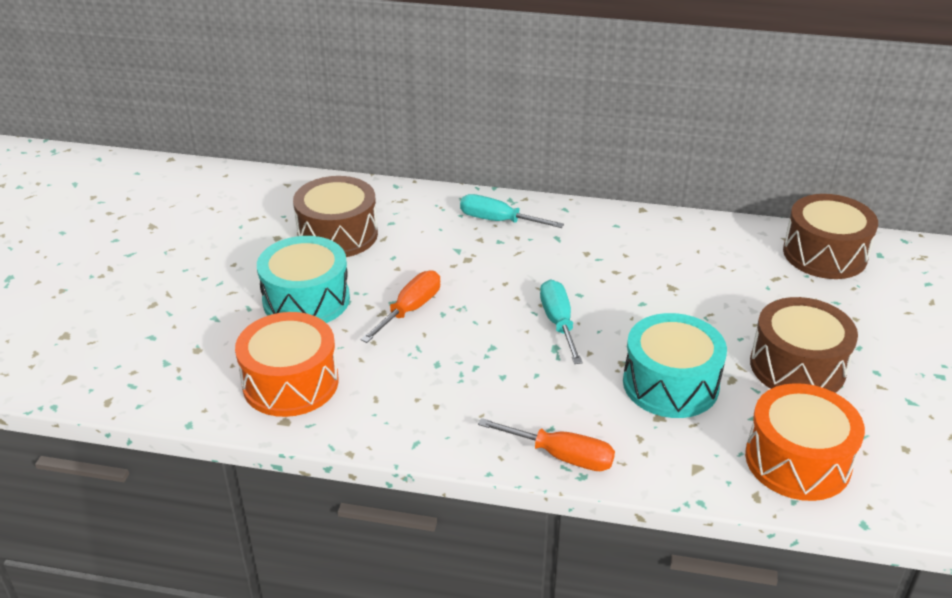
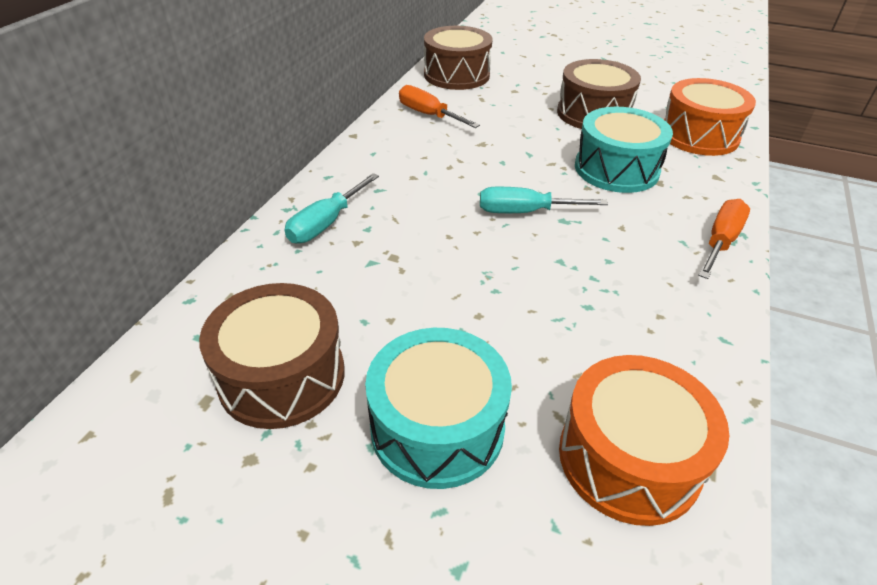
camera: 80 degrees left, 5 degrees up
(410, 309) = (483, 317): orange screwdriver -> orange screwdriver (428, 115)

